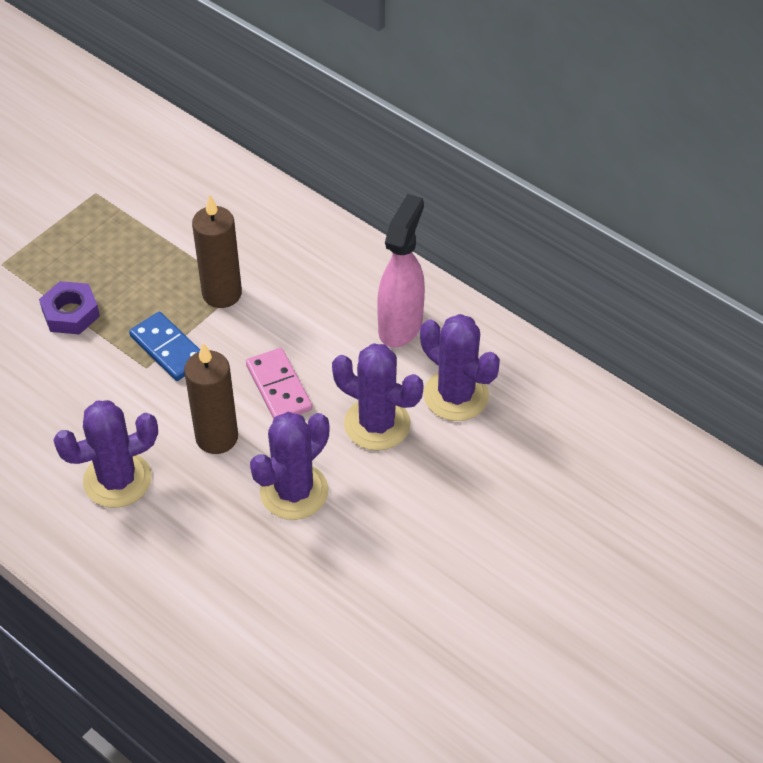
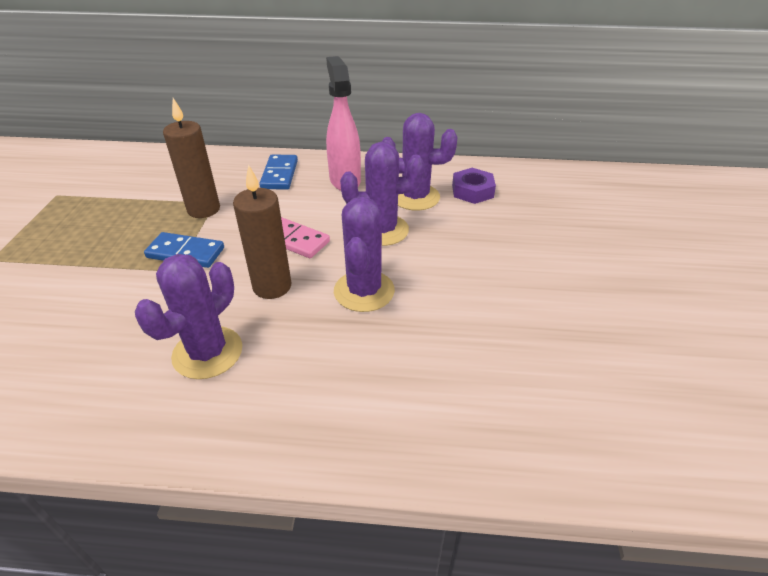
camera: 35 degrees left, 10 degrees down
(70, 313) = (80, 265): purple nut -> purple nut (472, 191)
(336, 277) = (279, 174): none -> blue domino

